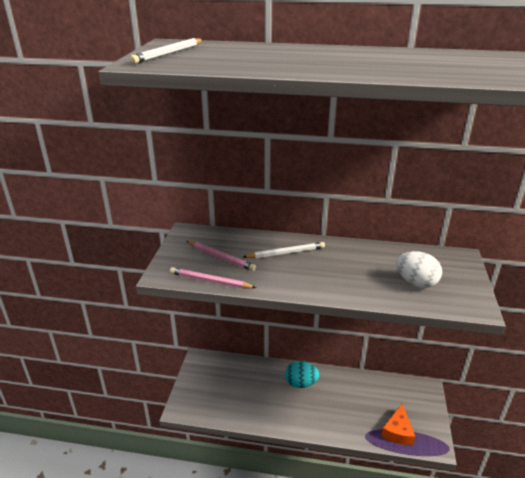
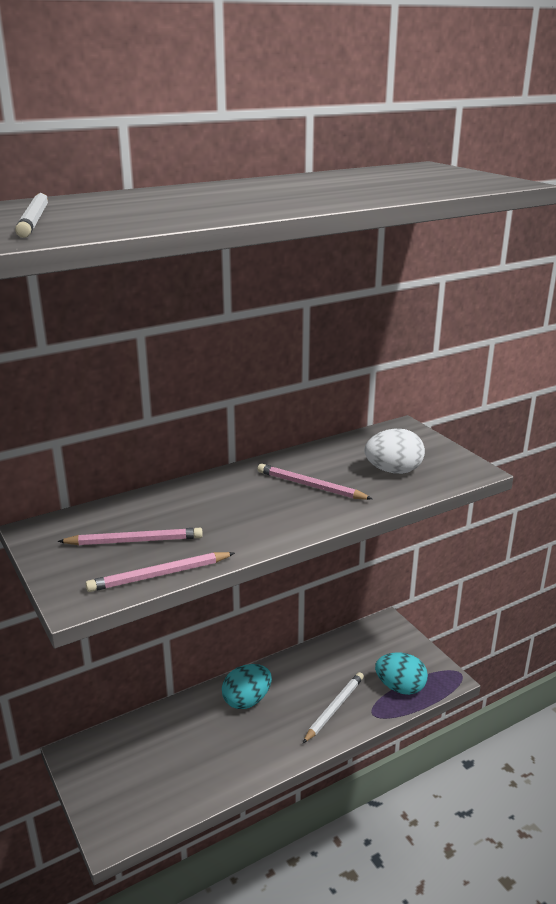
camera: 40 degrees left, 5 degrees down
(286, 253) = (215, 499): white pencil -> white pencil (334, 708)
(349, 268) = (310, 486): none -> pink pencil
(398, 431) = (400, 687): orange cheese -> turquoise egg

